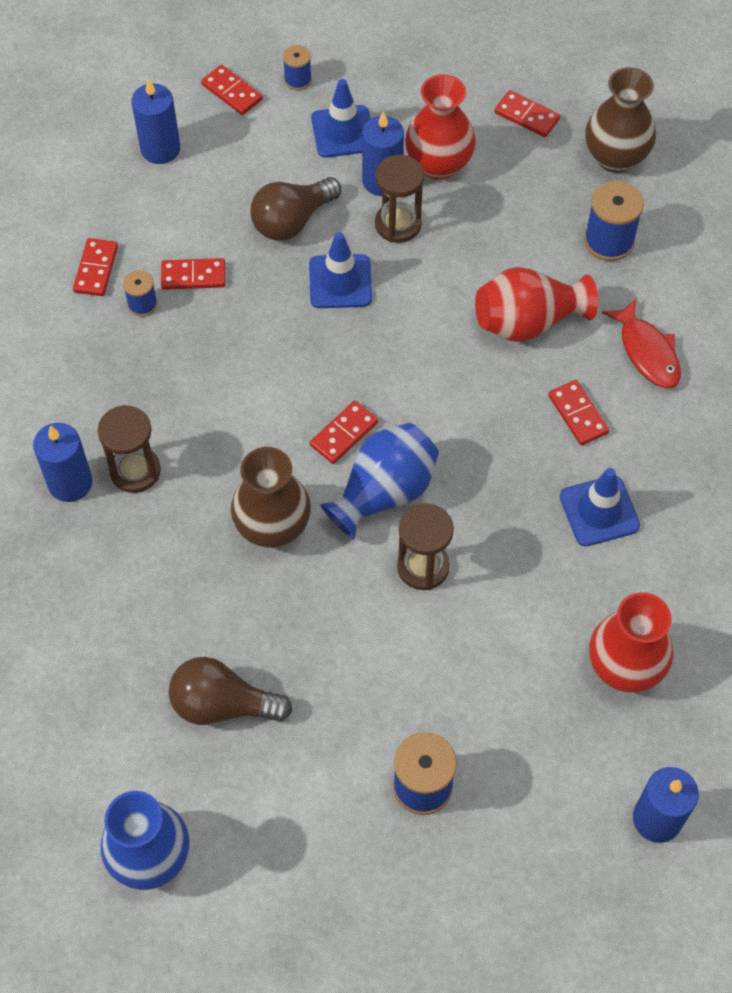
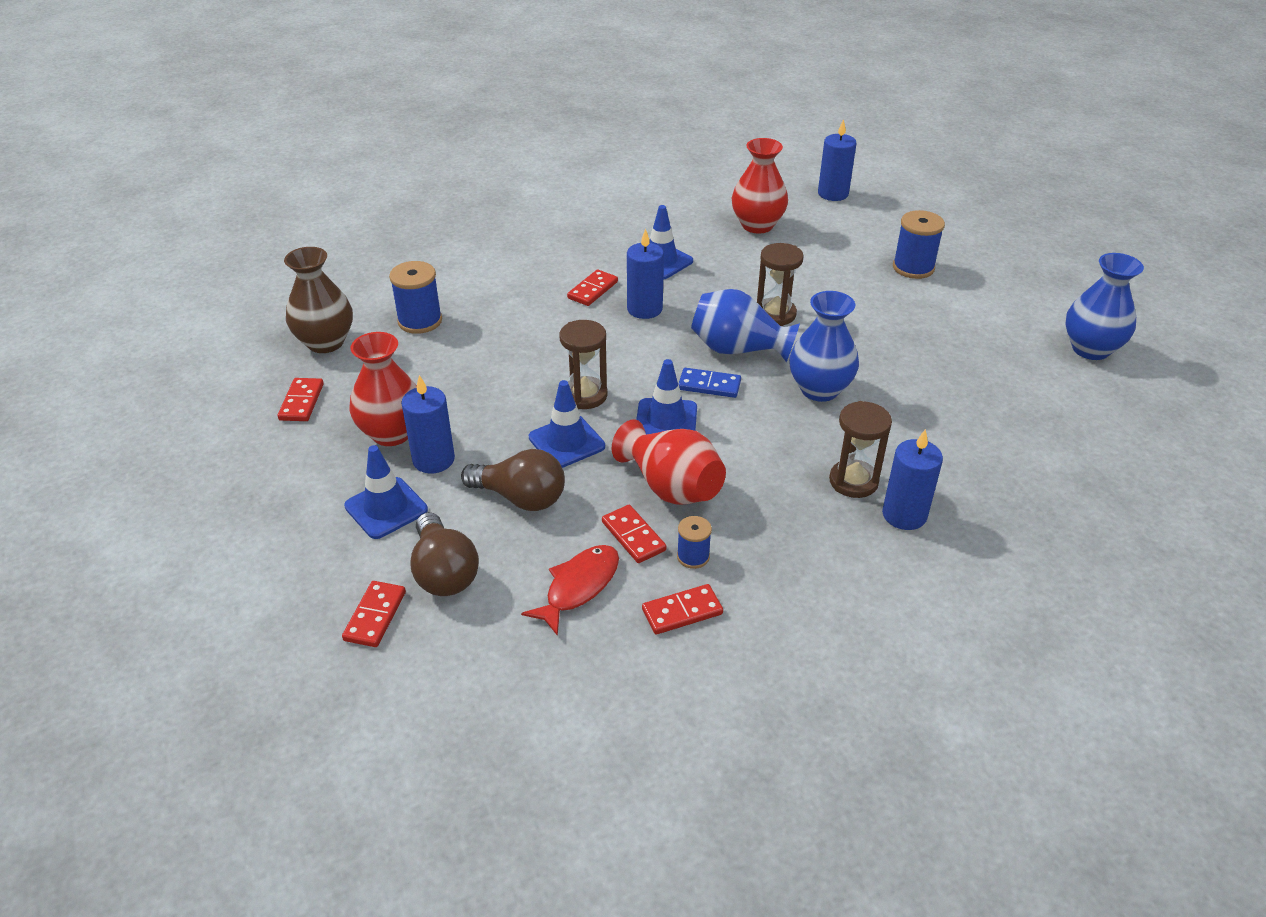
camera: 120 degrees left, 20 degrees down
(160, 149) = (492, 638): blue candle -> blue candle (644, 309)
(223, 705) = (966, 359): brown light bulb -> brown light bulb (444, 572)
(272, 526) = (819, 389): brown vase -> blue vase
(298, 80) = (330, 570): blue spool -> none
(317, 371) = (666, 420): none -> blue traffic cone
(344, 434) = (709, 385): red domino -> blue domino
(398, 224) = (478, 432): brown hourglass -> brown hourglass (585, 395)
(528, 322) = (529, 334): red vase -> red vase (671, 487)
(647, 352) = (514, 278): red fish -> red fish (579, 587)

